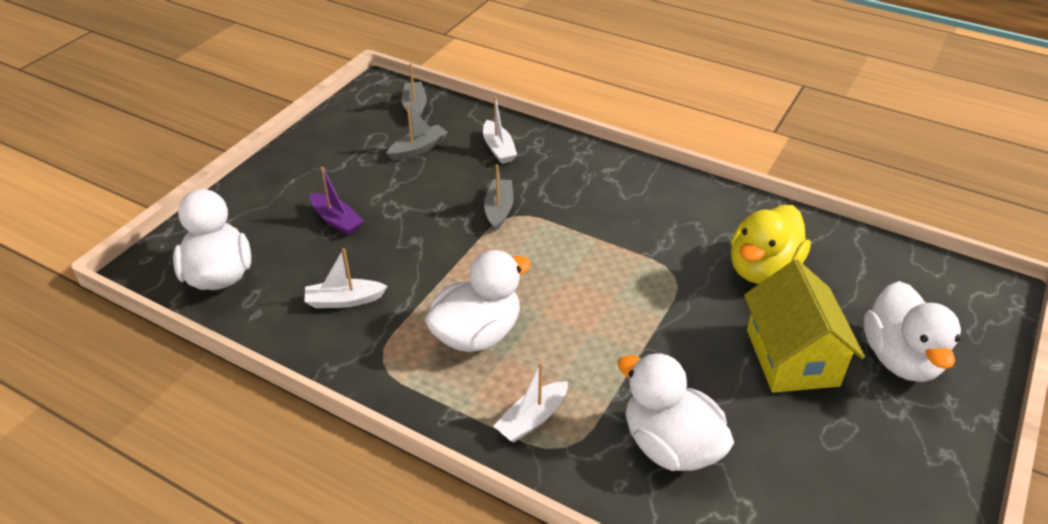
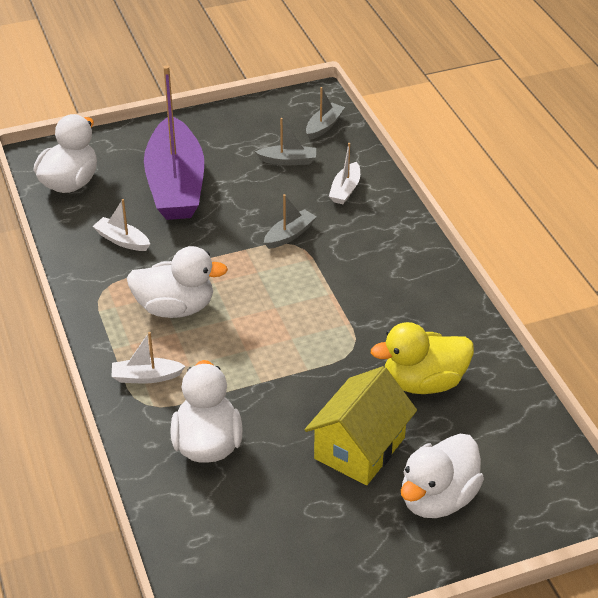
camera: 40 degrees right, 0 degrees up
(336, 220) = (176, 184): purple boat -> purple boat, size x2.43

